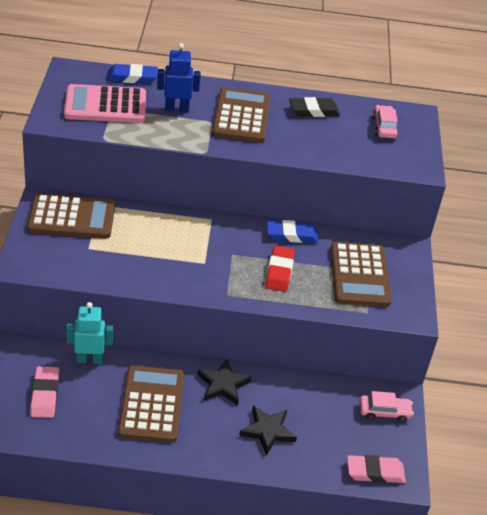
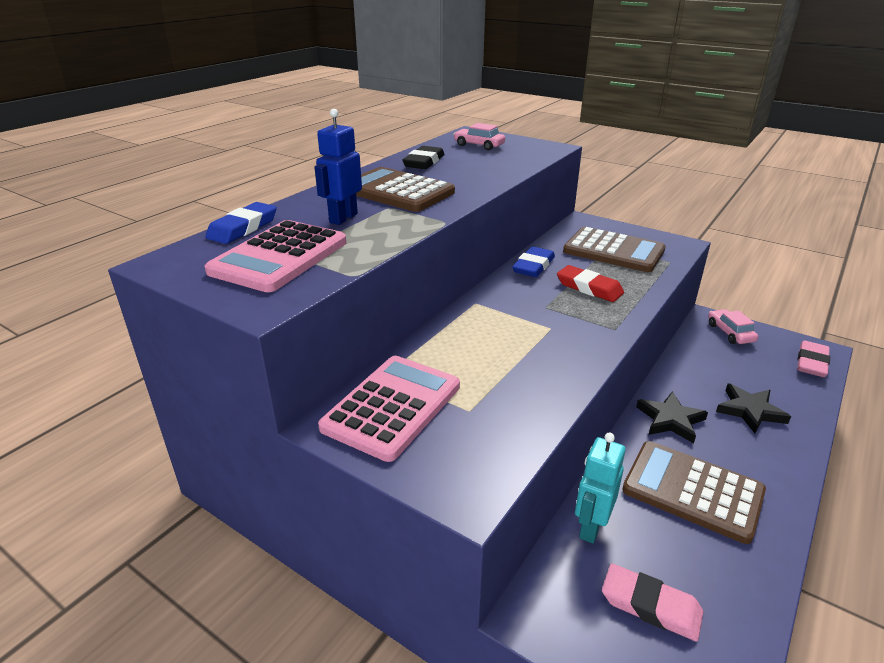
camera: 55 degrees left, 10 degrees down
(72, 217) = (392, 407): brown calculator -> pink calculator
(384, 412) = (730, 333): pink car -> pink car turned 45 degrees counterclockwise

